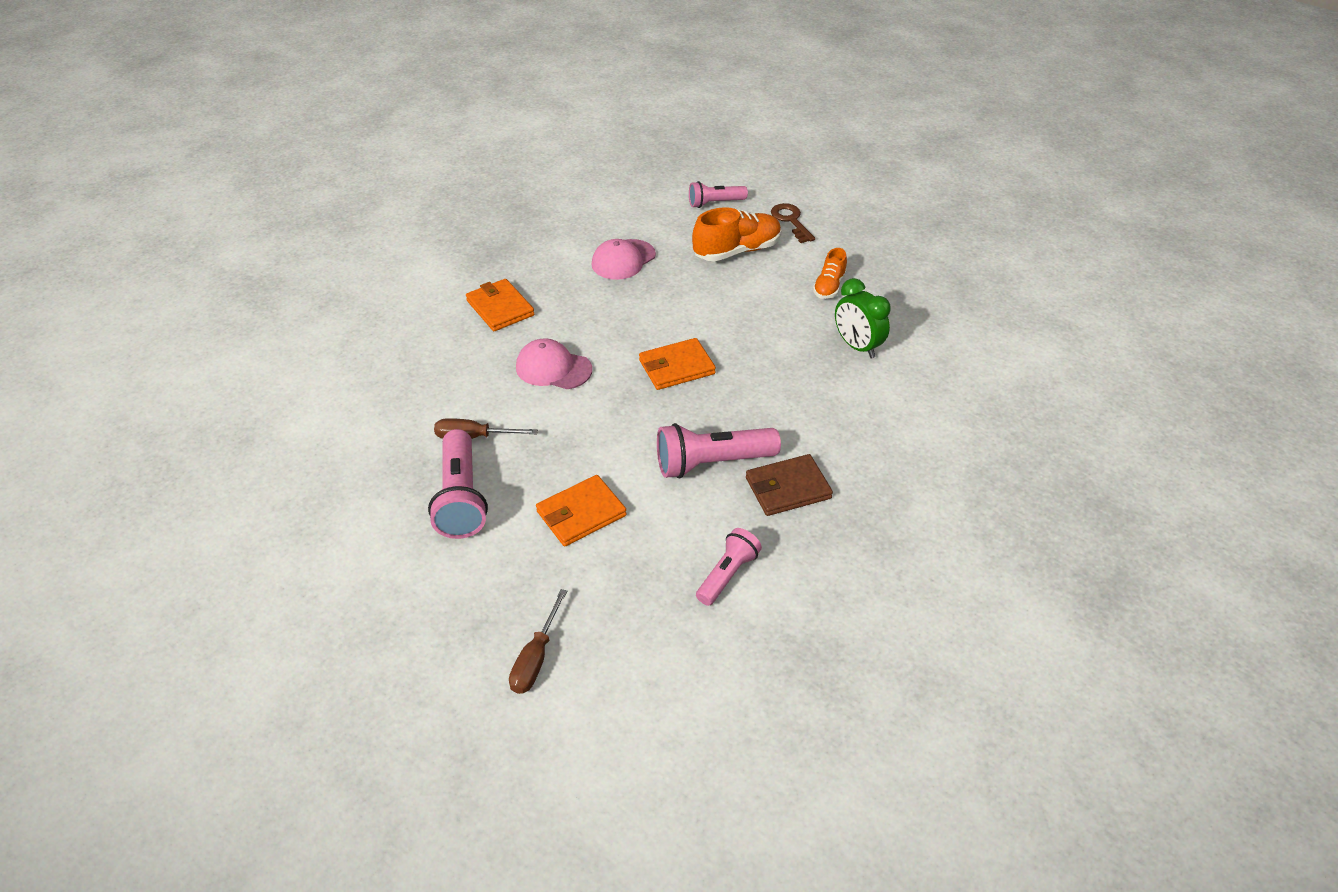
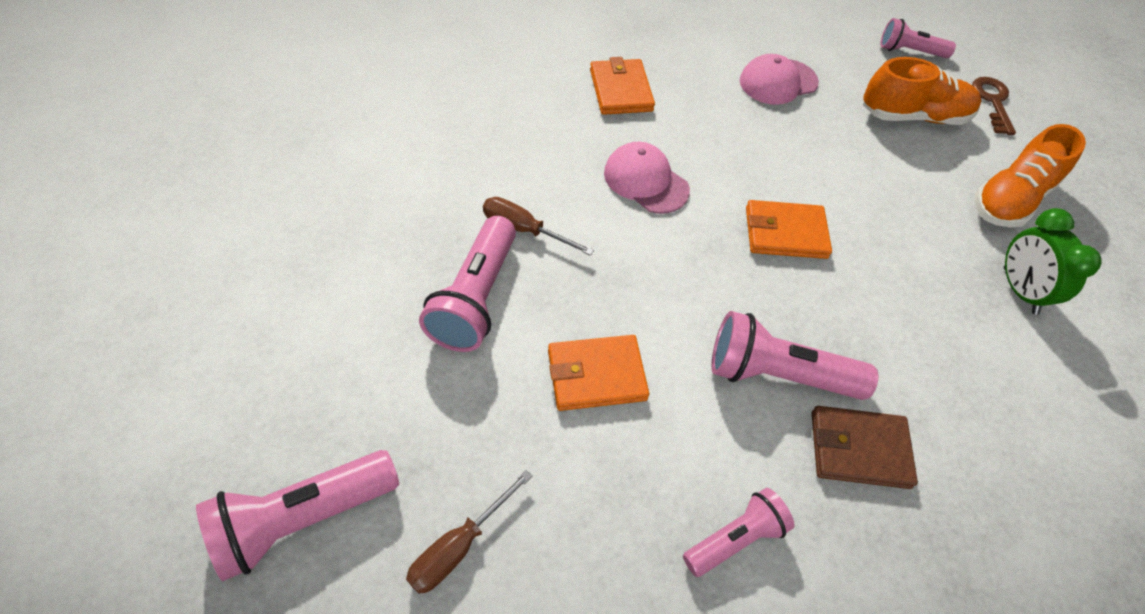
camera: 20 degrees right, 10 degrees up
(409, 689) = (302, 519): none -> pink flashlight
(829, 286) = (1010, 199): orange shoe -> orange shoe, size x1.69

